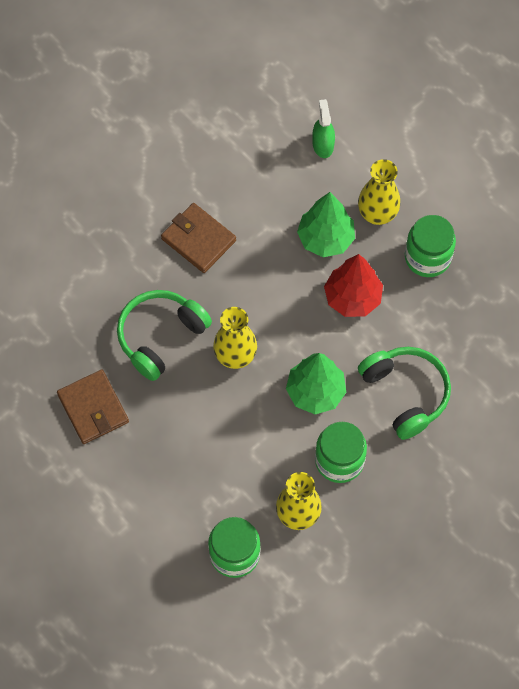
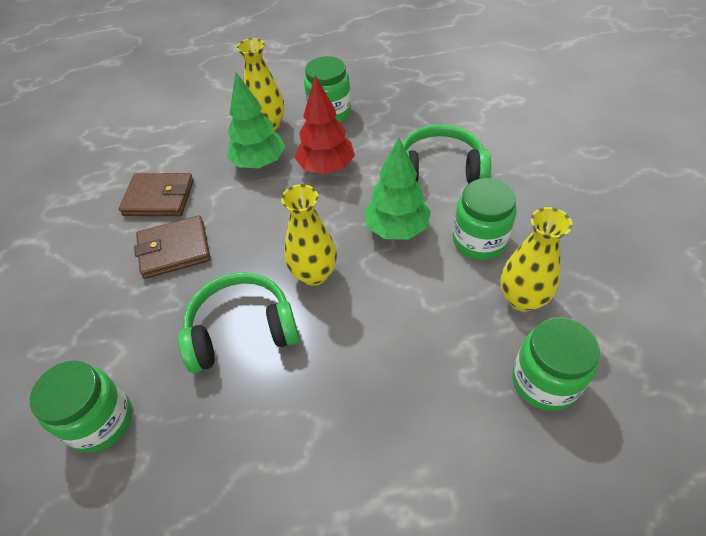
camera: 55 degrees left, 15 degrees down
(51, 296) = (101, 421): none -> green jar
(93, 408) = (270, 447): brown wallet -> brown wallet (159, 198)
(160, 336) = (241, 330): green headphones -> green headphones turned 90 degrees clockwise
(323, 144) = (180, 132): green spray bottle -> none

